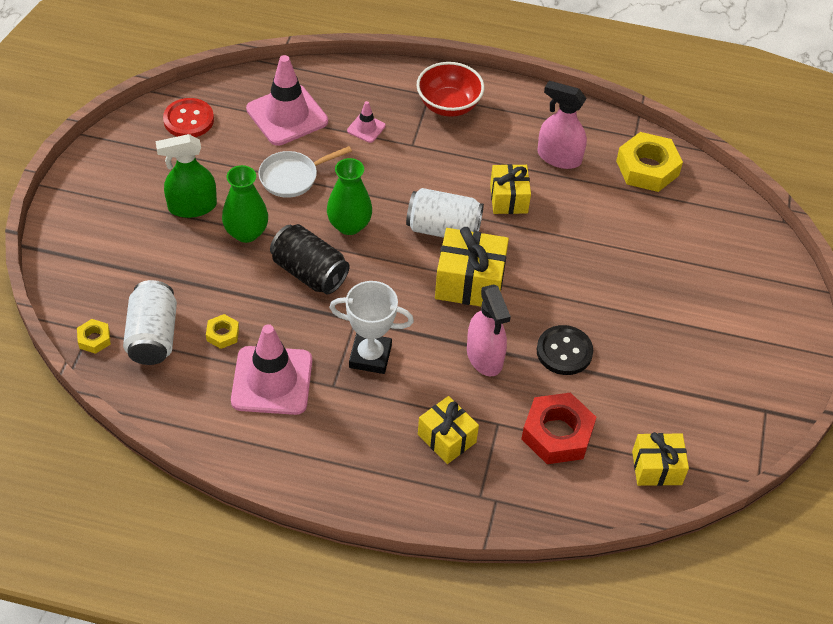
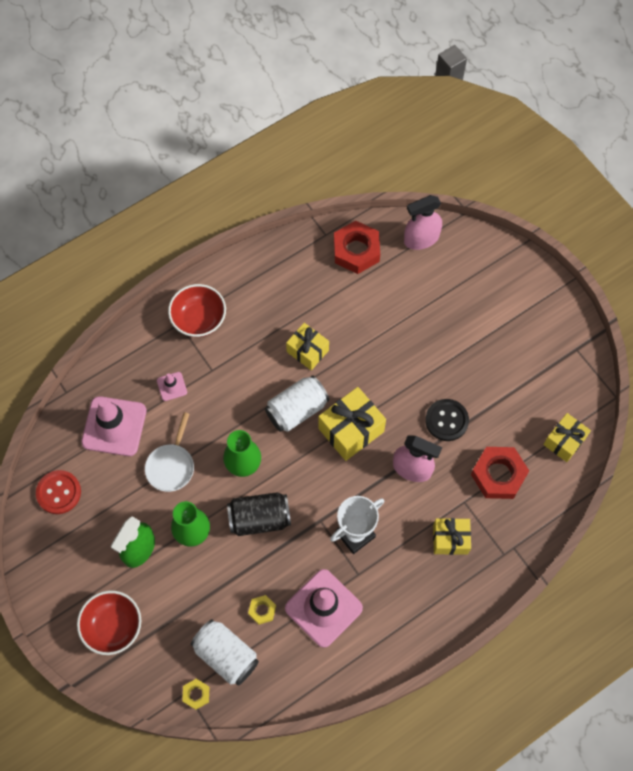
camera: 45 degrees left, 15 degrees up
(102, 236) = (113, 626): none -> red bowl
(559, 157) = (302, 293): pink spray bottle -> pink spray bottle (421, 239)
(647, 168) = (356, 251): yellow nut -> red nut

